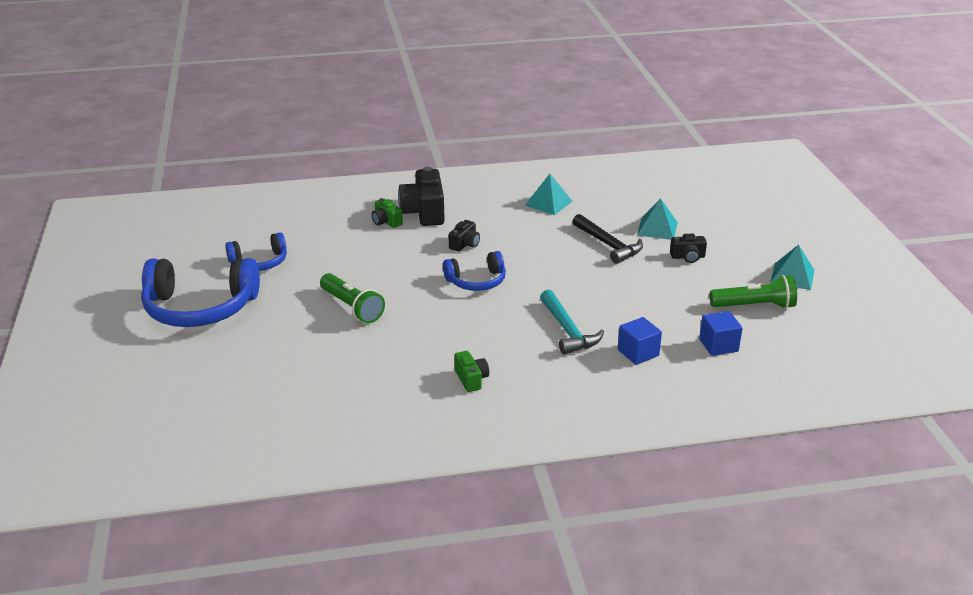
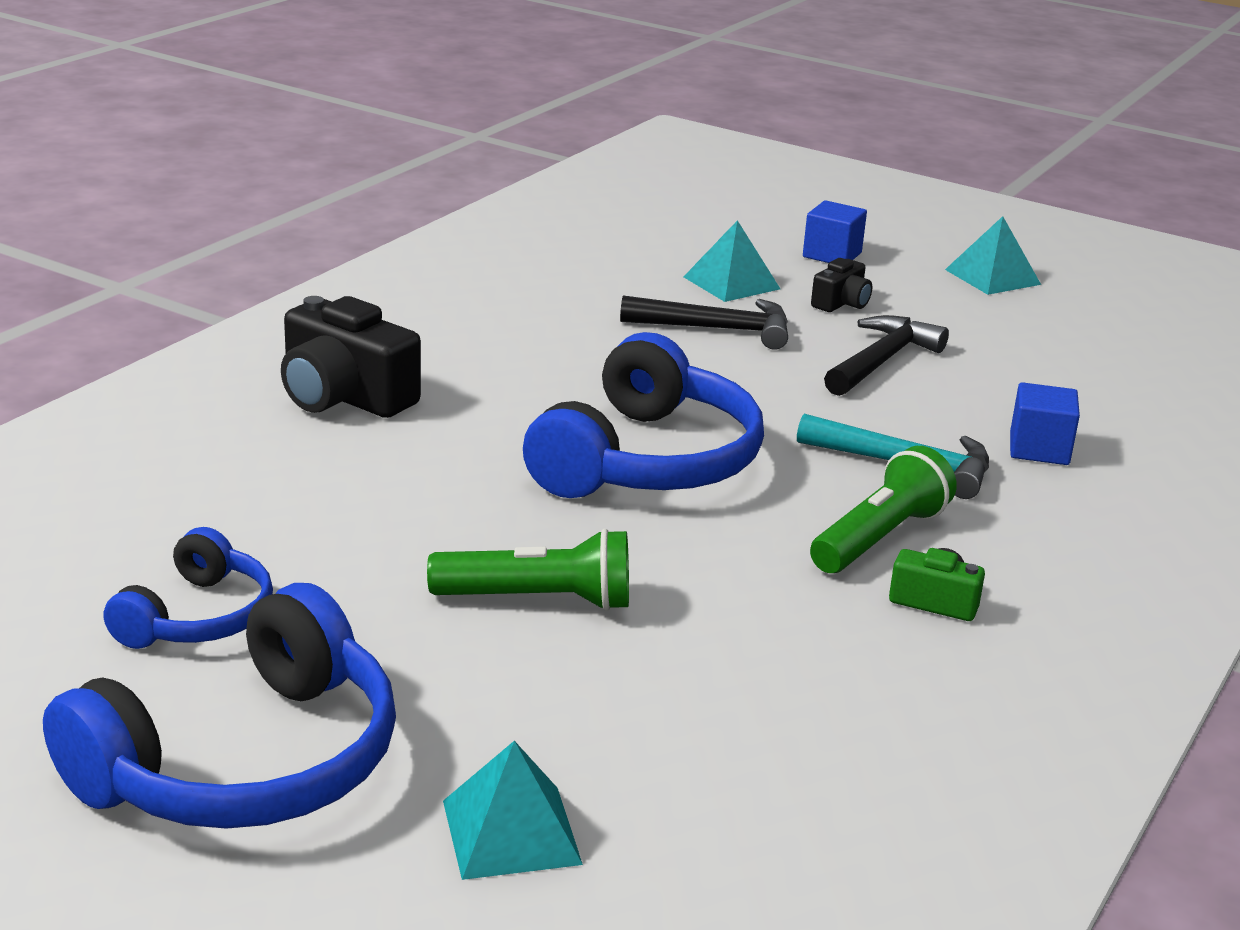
camera: 50 degrees left, 5 degrees down
(386, 222) = (307, 439): green camera -> none
(465, 244) = (514, 416): black camera -> none
(476, 281) = (646, 461): blue headphones -> blue headphones, size x1.79
(548, 203) = (516, 306): turquoise pyramid -> turquoise pyramid (511, 832)
(651, 288) = (881, 361): none -> black hammer
(718, 345) = (1094, 394): blue cube -> blue cube (832, 255)
(754, 306) = (1029, 329): green flashlight -> green flashlight (879, 538)

